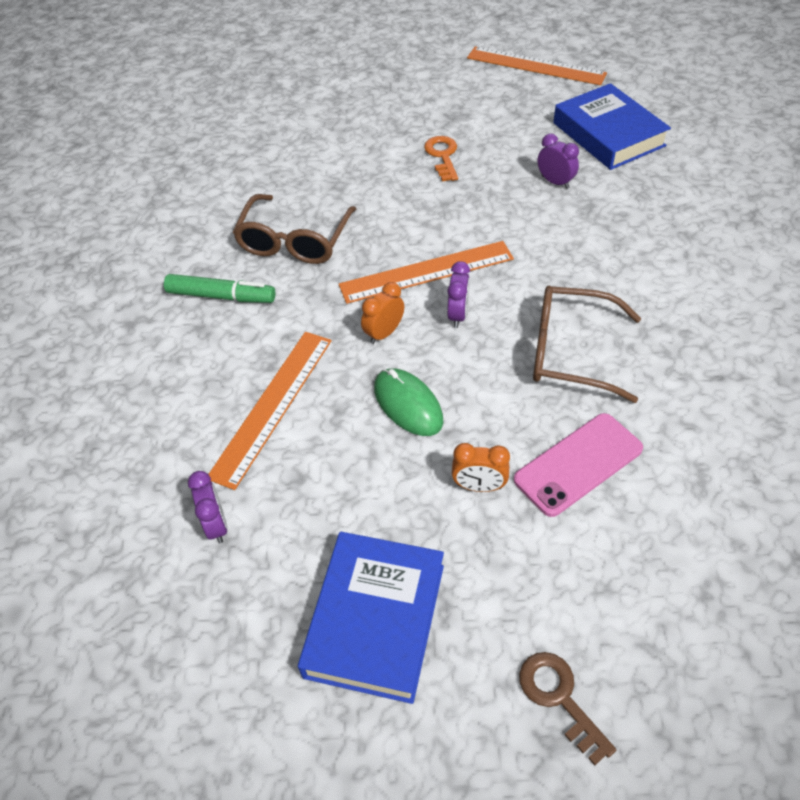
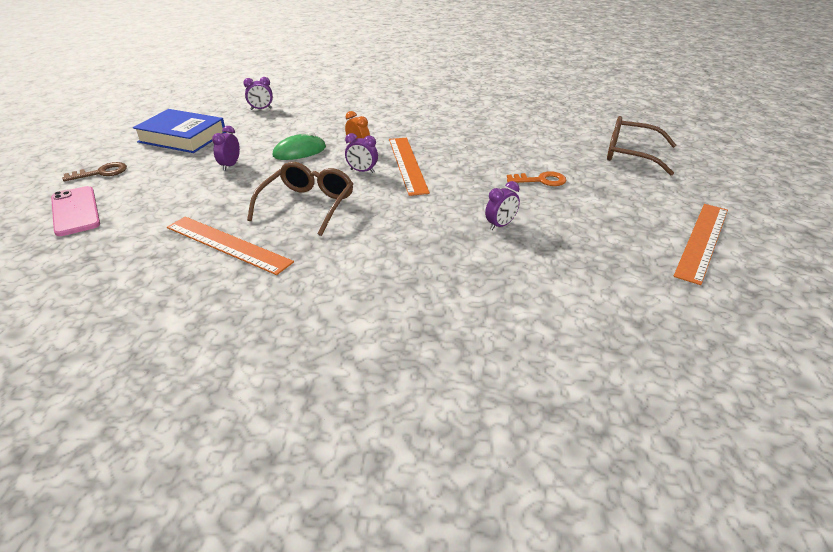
camera: 95 degrees right, 15 degrees down
(221, 296) = (409, 110): green marker -> none
(272, 406) = (322, 120): orange ruler -> orange ruler (228, 244)
(294, 241) = (451, 128): brown glasses -> brown glasses (630, 154)
(479, 486) = (230, 165): orange clock -> purple clock
(578, 464) = (219, 195): pink phone -> pink phone (75, 211)
(608, 134) = (576, 266): blue book -> none

